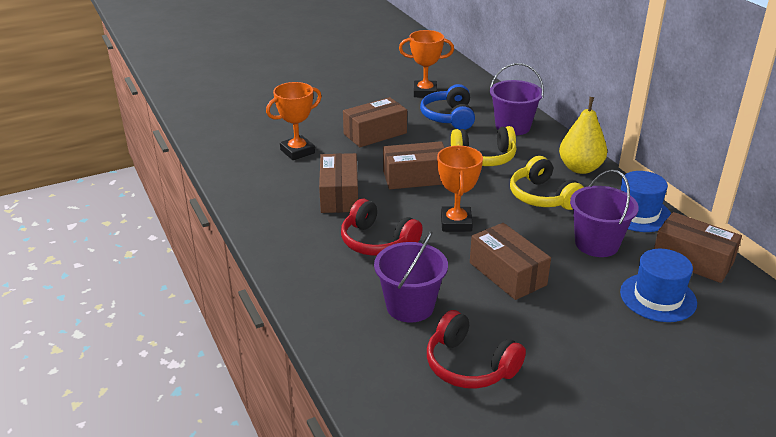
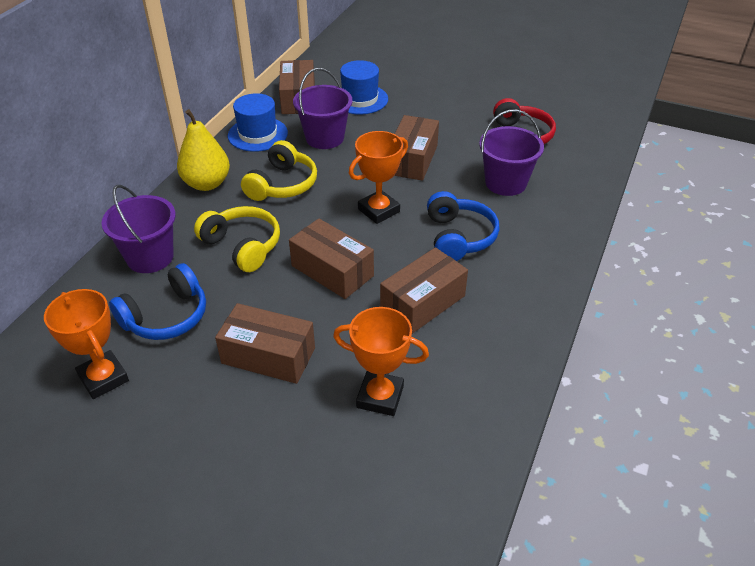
camera: 130 degrees left, 10 degrees up
(377, 242) = (458, 237): red headphones -> blue headphones

